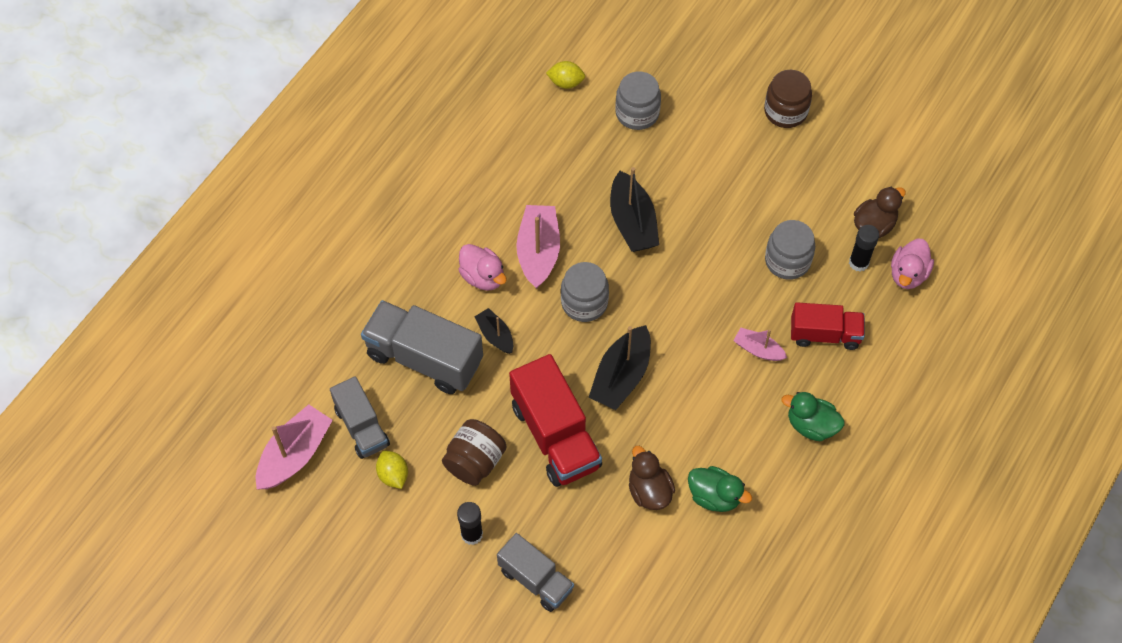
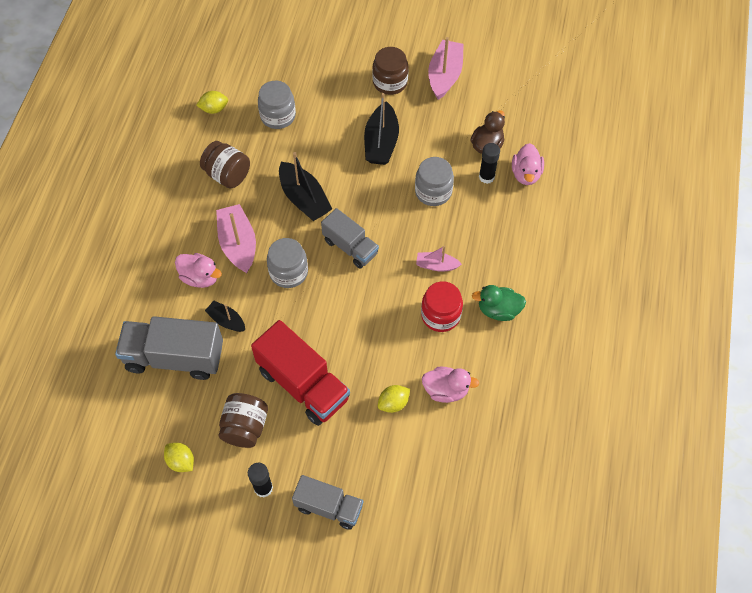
camera: 20 degrees left, 0 degrees up
(295, 454) = (91, 473): pink boat -> pink boat (445, 75)
(362, 427) = (141, 430): grey truck -> grey truck (350, 247)
(554, 166) = (227, 175): none -> brown jar
(621, 376) = (338, 320): black boat -> black boat (381, 142)
(649, 491) = (393, 403): brown duck -> yellow lemon
(714, 496) = (446, 390): green duck -> pink duck
(741, 409) = (440, 315): none -> red jar
(824, 334) = (482, 238): red truck -> none

